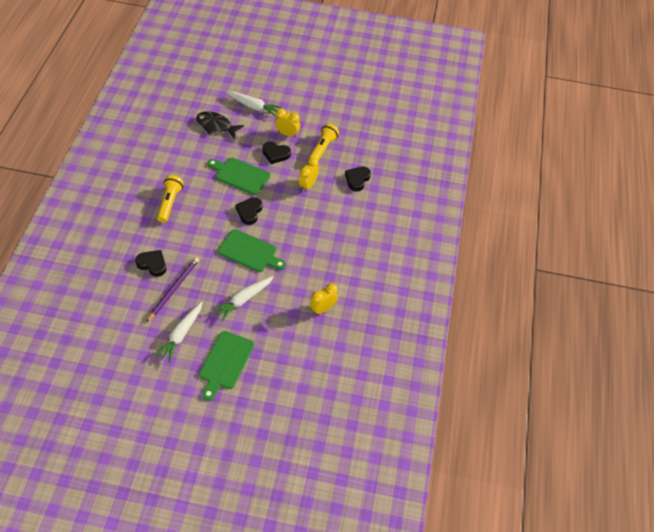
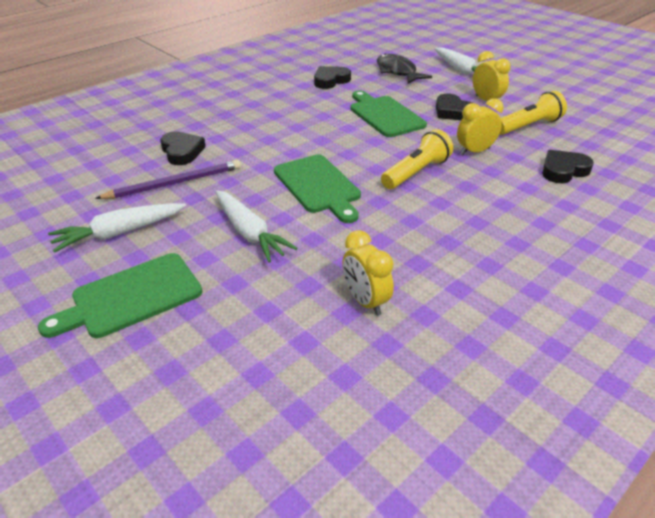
camera: 40 degrees right, 15 degrees down
(170, 203) = (270, 110): yellow flashlight -> yellow flashlight (416, 172)
(243, 300) = (249, 233): white carrot -> white carrot turned 120 degrees counterclockwise
(249, 212) = (361, 149): black heart -> black heart (330, 80)
(323, 309) = (365, 301): yellow clock -> yellow clock turned 120 degrees counterclockwise

